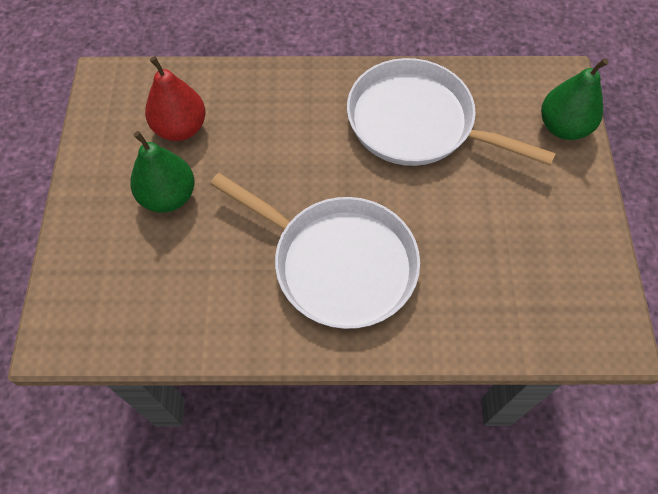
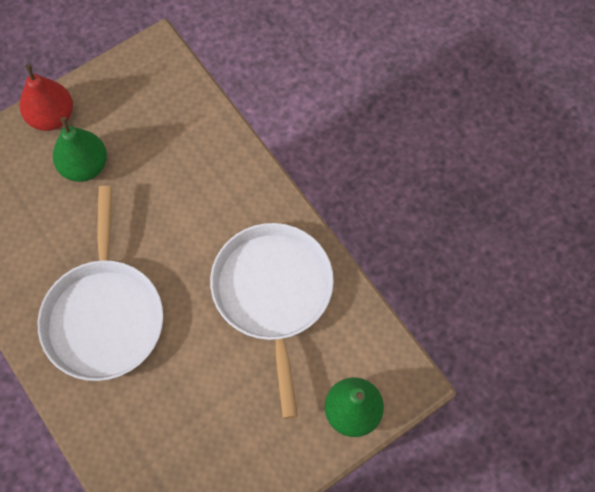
camera: 55 degrees right, 5 degrees up
(180, 128) = (148, 131): red pear -> red pear (52, 117)

